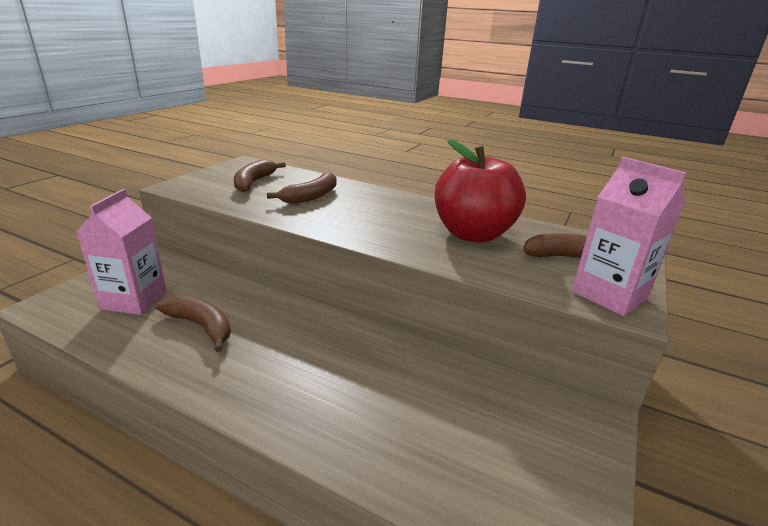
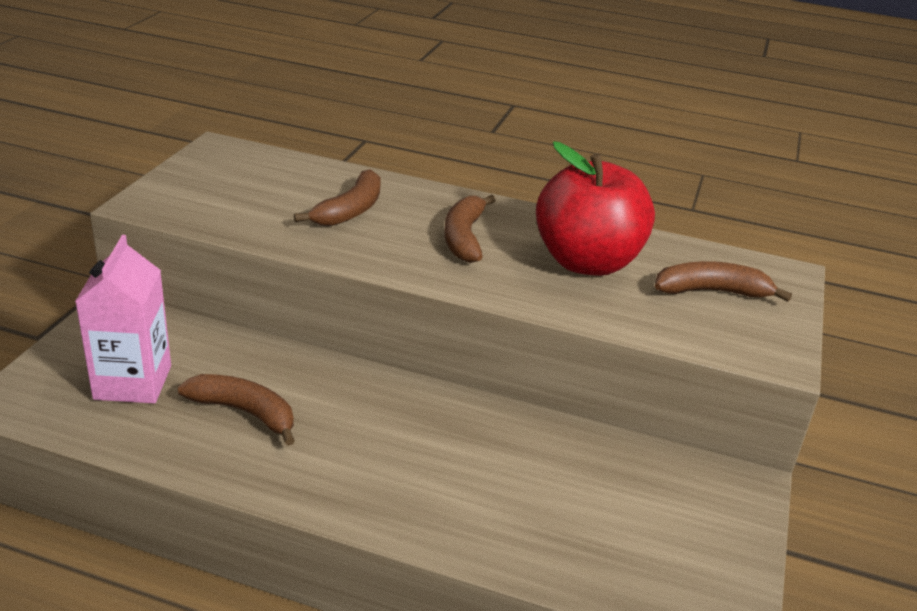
camera: 10 degrees left, 5 degrees up
(254, 182) = (255, 188): brown banana -> brown banana (464, 237)
(609, 295) = (758, 341): pink carton -> none

